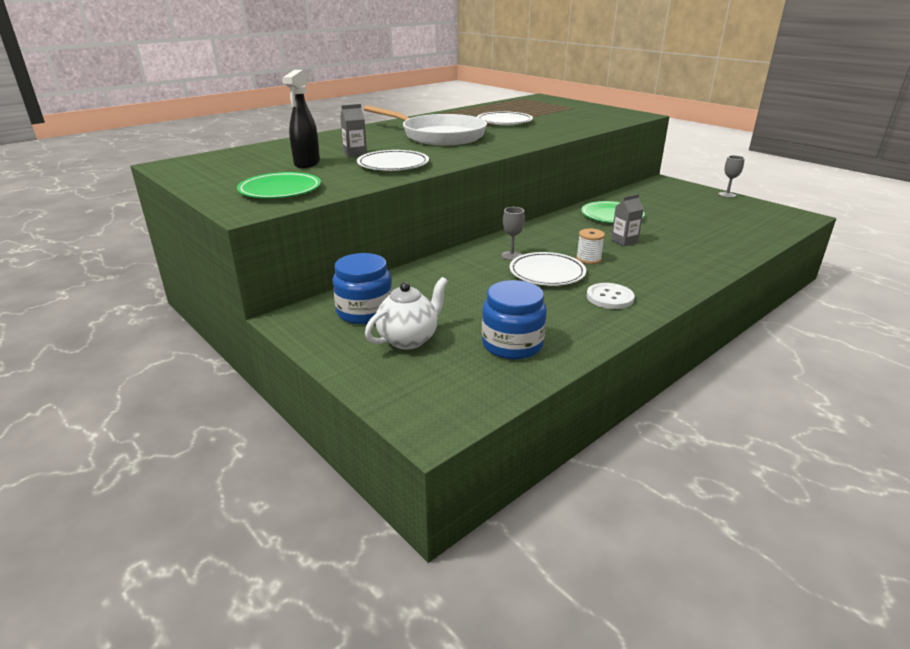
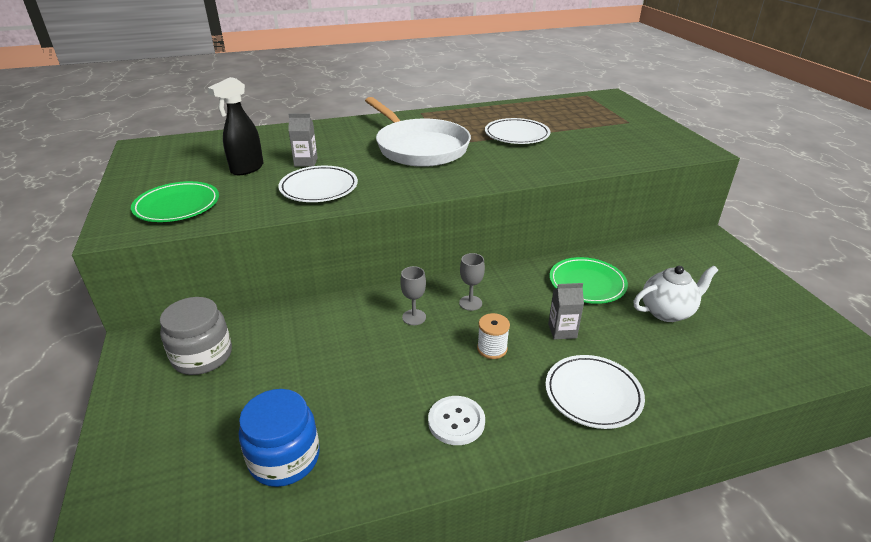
camera: 25 degrees right, 5 degrees up
(364, 312) = (202, 356): blue jar -> grey jar
(409, 339) = (201, 410): white teapot -> white teapot (667, 312)
(547, 273) = (425, 357): white plate -> white plate (593, 394)
(727, 195) = (779, 284): grey goblet -> grey goblet (470, 303)

